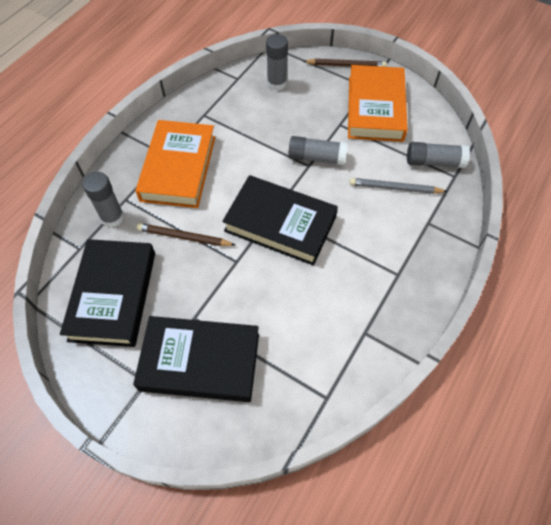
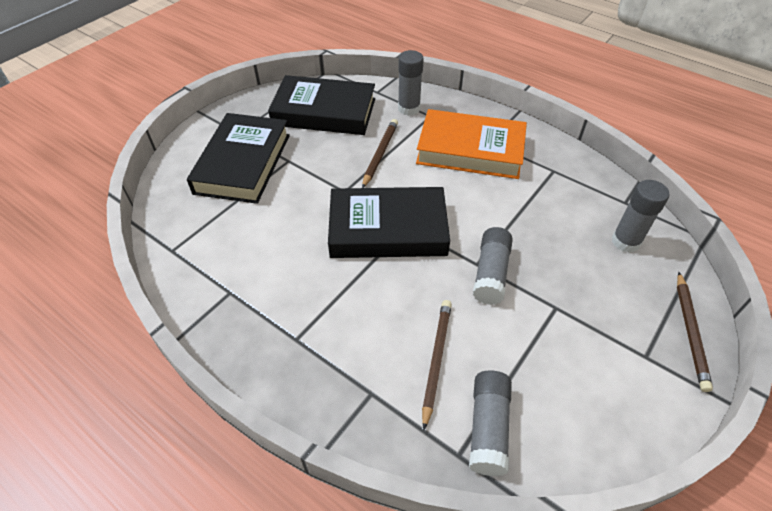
camera: 95 degrees right, 10 degrees down
(280, 224) = (388, 229): black book -> black book turned 60 degrees clockwise
(375, 108) = (598, 360): orange book -> none
(395, 188) = (436, 360): grey pencil -> brown pencil

